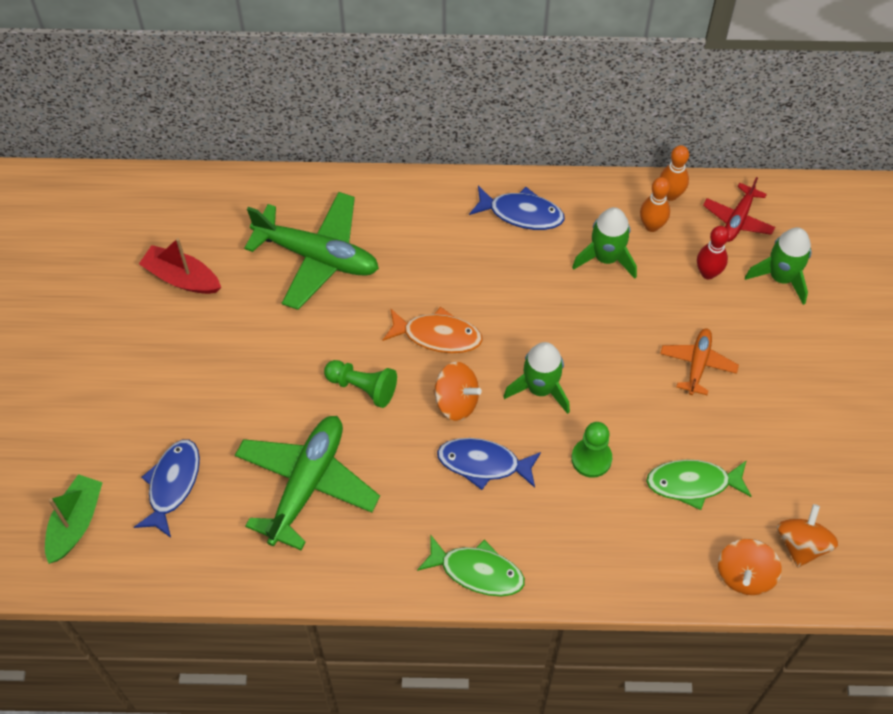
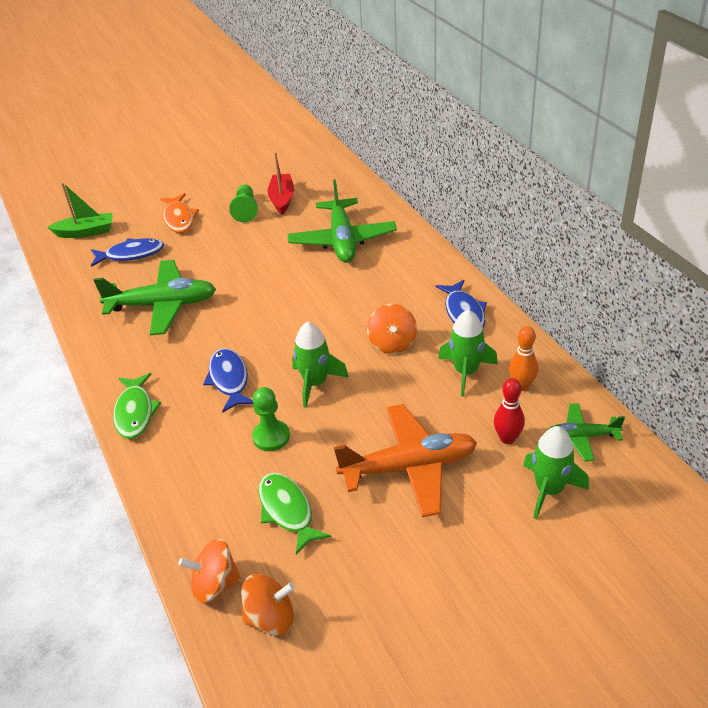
camera: 65 degrees right, 20 degrees down
(363, 387) = (254, 299): green pawn -> green pawn (245, 210)
(437, 335) = (322, 315): orange fish -> orange fish (179, 219)
(456, 401) = (273, 345): orange spinning top -> orange spinning top (392, 343)
(670, 195) = (563, 385): orange bowling pin -> none
(697, 364) = (409, 467): orange plane -> orange plane, size x1.87
(738, 219) = (582, 436): red plane -> green plane

